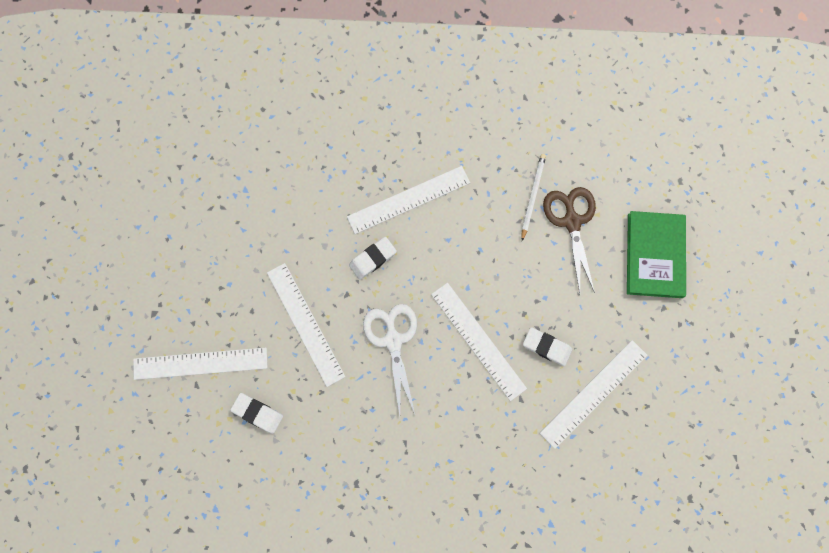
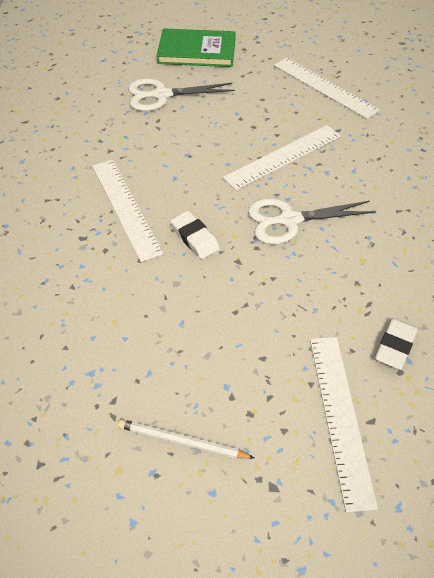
camera: 90 degrees left, 25 degrees down
(305, 324) = (276, 299): white ruler -> none
(532, 196) = (133, 118): white pencil -> white pencil (182, 441)
(546, 347) = (285, 113): white eraser -> none
(572, 222) = (162, 95): brown scissors -> white scissors

